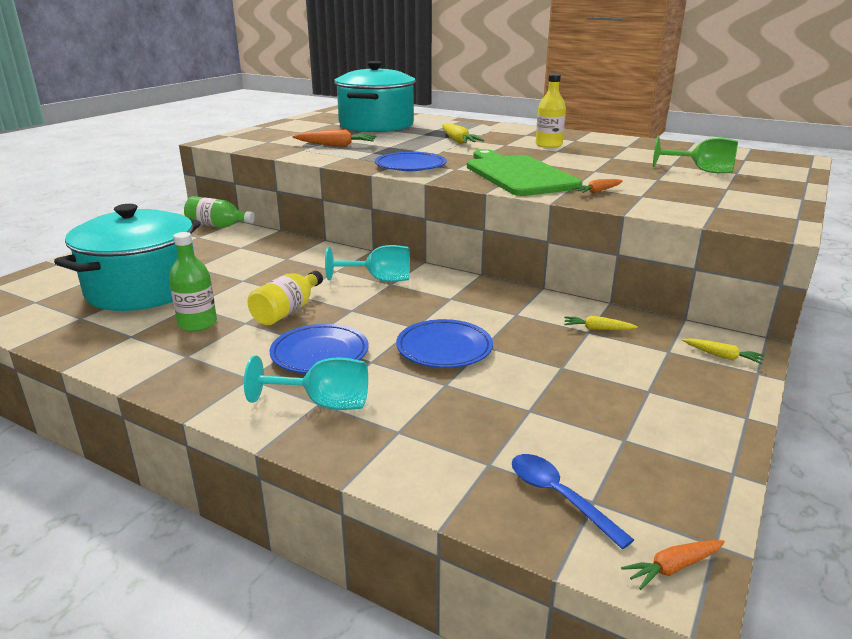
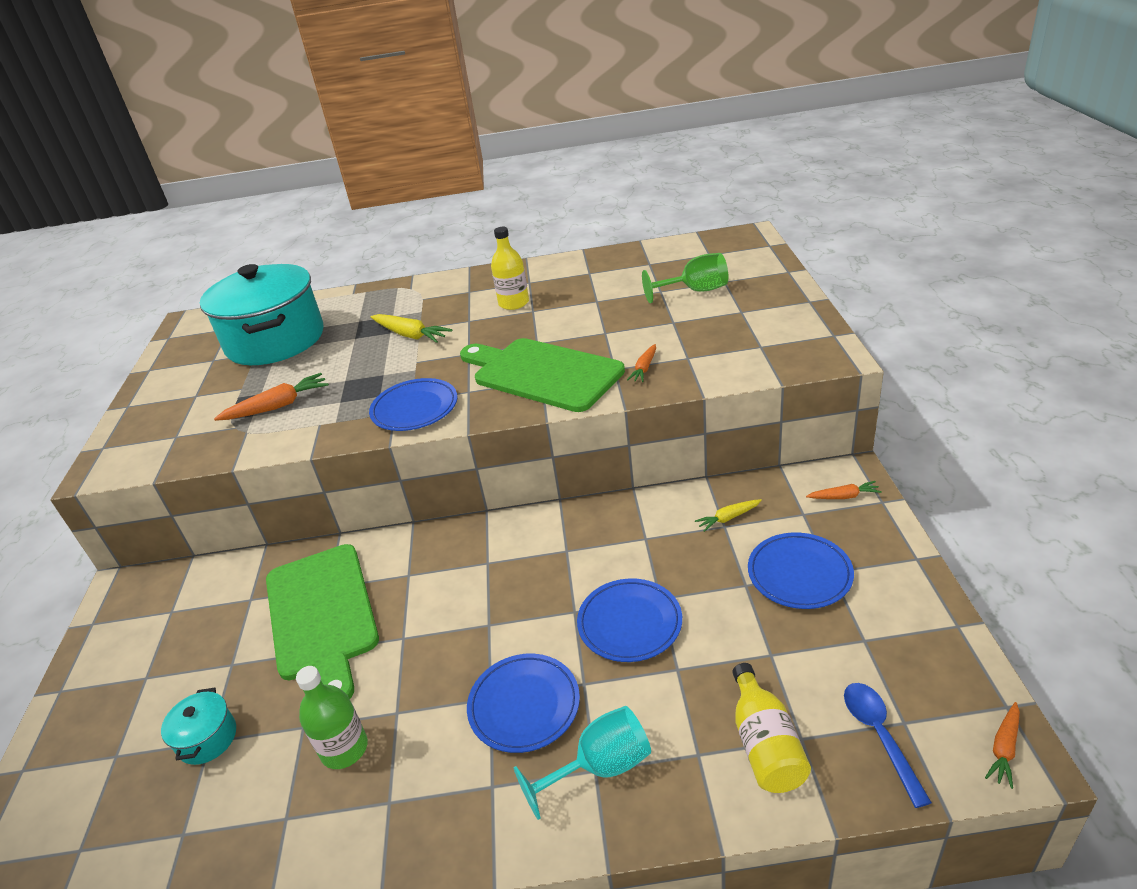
camera: 30 degrees left, 10 degrees up
(143, 289) = (207, 738): turquoise pot -> turquoise pot, size x0.40
(218, 226) = (175, 578): green bottle -> none
(266, 268) = (322, 615): none -> green cutting board
(287, 311) = (424, 667): yellow bottle -> yellow bottle (765, 744)
(379, 280) = (469, 563): turquoise goblet -> none
(559, 497) = (879, 736): blue spoon -> blue spoon turned 60 degrees clockwise
(617, 380) = (799, 574): none -> blue plate
(722, 356) = (844, 496): yellow carrot -> orange carrot

